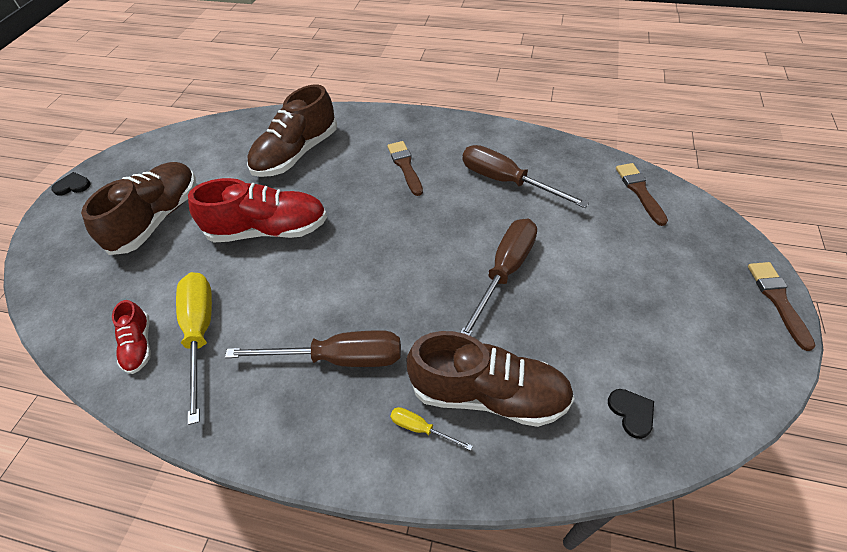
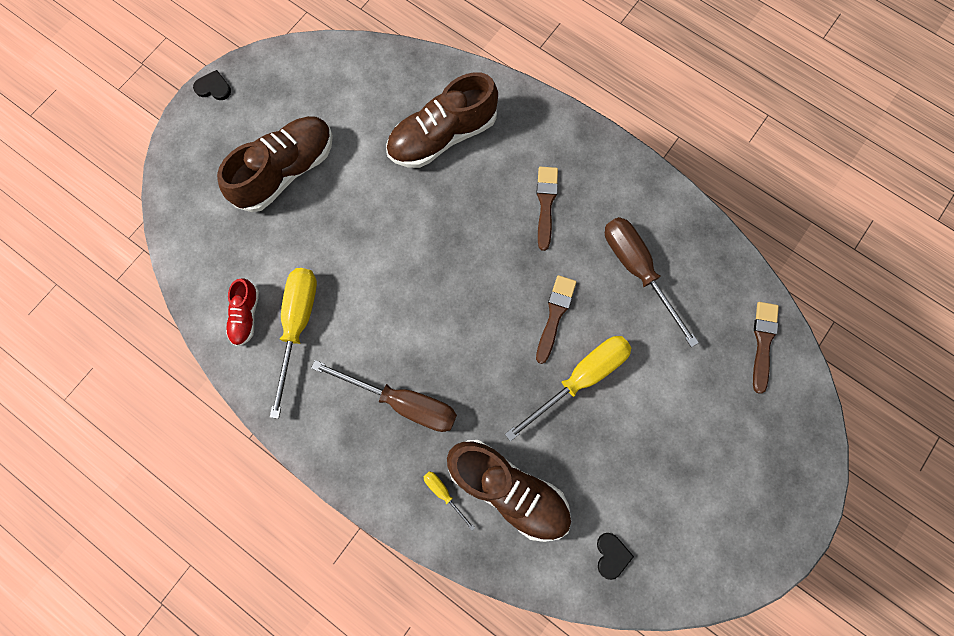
camera: 20 degrees right, 25 degrees up
(268, 230) = (385, 232): red shoe -> none
(504, 272) = (580, 378): brown screwdriver -> yellow screwdriver
(778, 300) = (804, 517): brown brush -> brown brush (555, 315)

